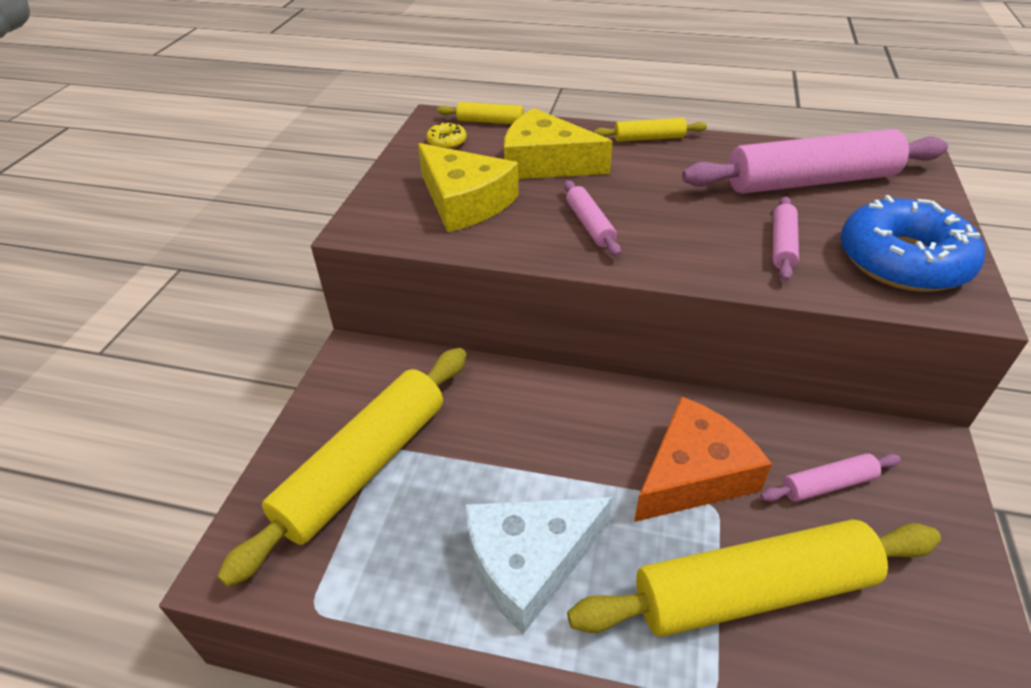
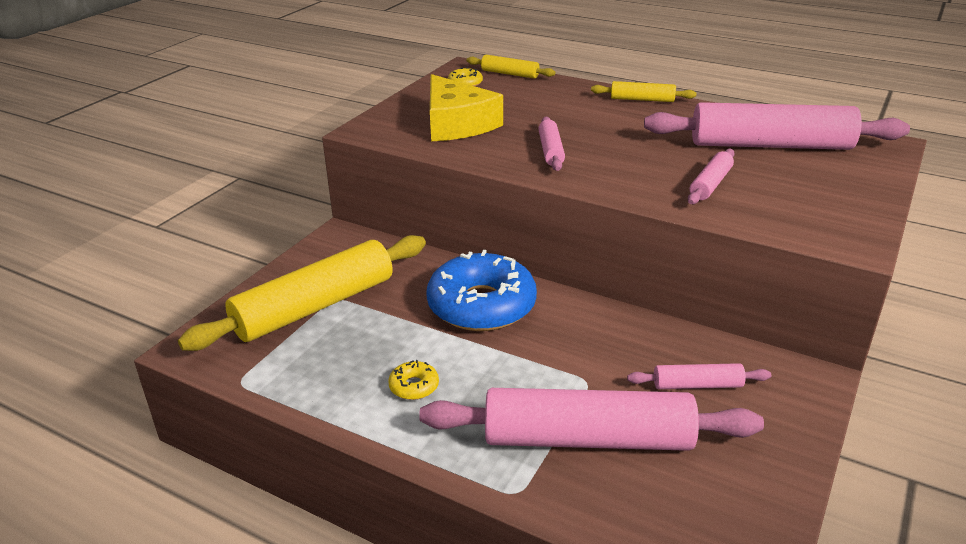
camera: 15 degrees right, 10 degrees down
(529, 562) = (414, 386): white cheese -> yellow donut
(545, 163) = (539, 106): yellow cheese -> none
(693, 474) = (581, 357): orange cheese -> none
(752, 591) = (587, 439): yellow rolling pin -> pink rolling pin
(902, 261) = (814, 208): blue donut -> blue donut (481, 305)

